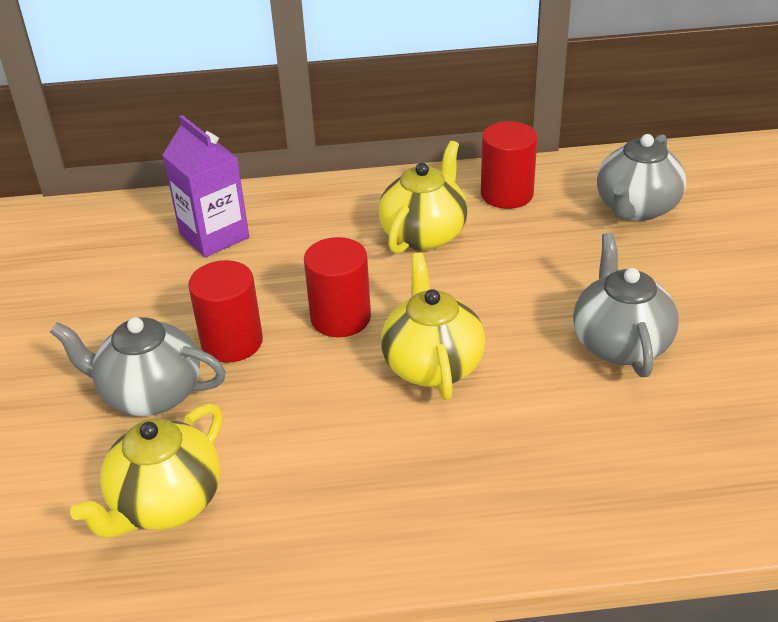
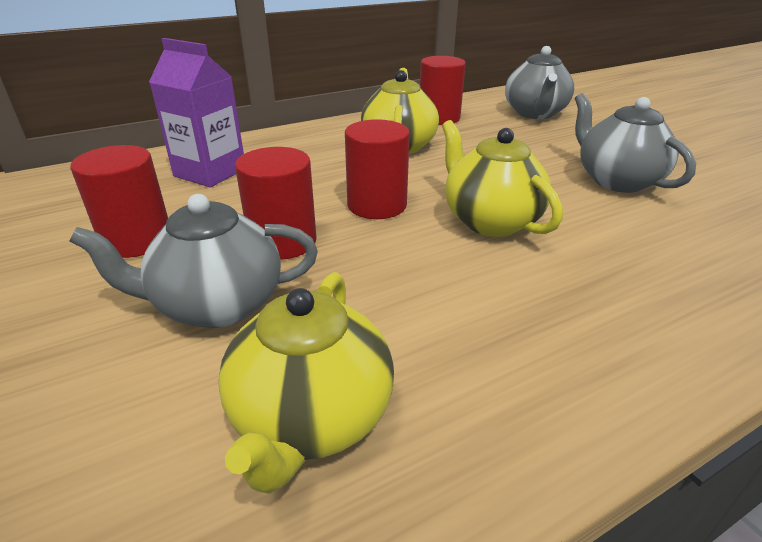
camera: 25 degrees left, 5 degrees down
(119, 310) = (137, 240): none -> red cylinder

